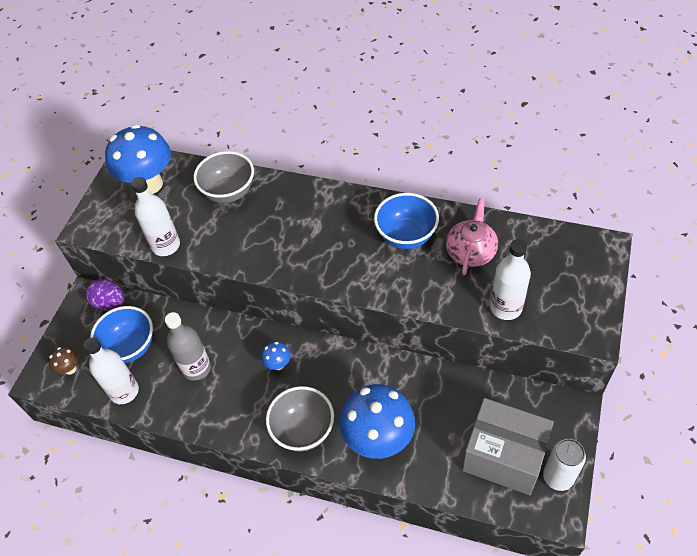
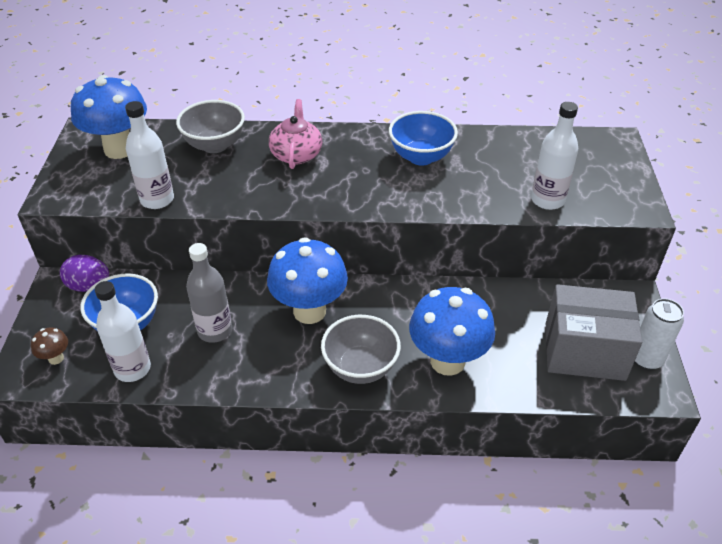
camera: 20 degrees left, 10 degrees down
(278, 364) = (309, 311): blue mushroom -> blue mushroom, size x2.33
(471, 251) = (492, 160): pink teapot -> pink teapot (296, 154)

